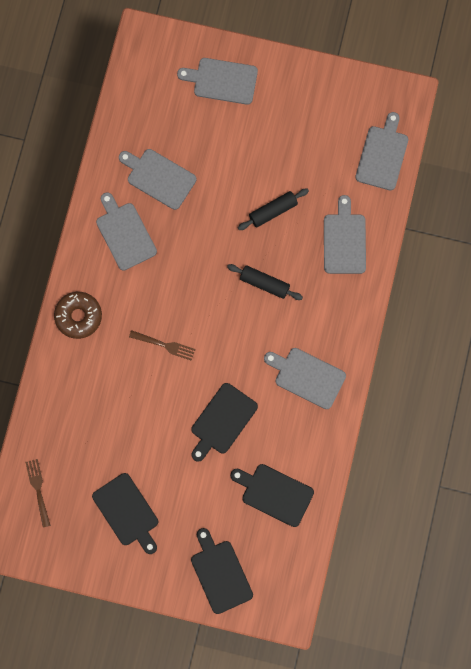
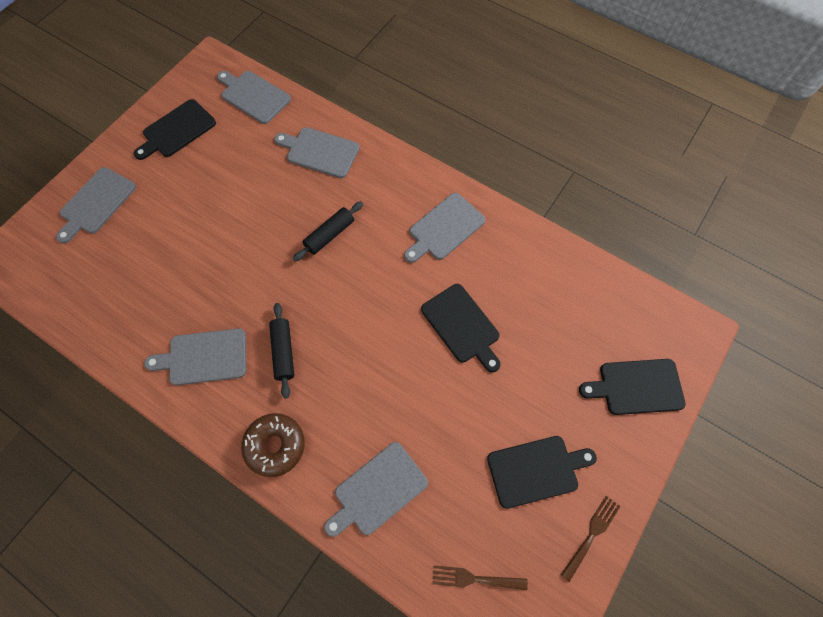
camera: 70 degrees left, 10 degrees down
(159, 177) = (161, 299): grey cutting board -> grey cutting board (378, 490)
(164, 345) = (352, 358): brown fork -> brown fork (591, 535)
(273, 211) = (258, 202): black rolling pin -> black rolling pin (283, 352)
(274, 494) = (560, 300): black cutting board -> black cutting board (177, 130)

